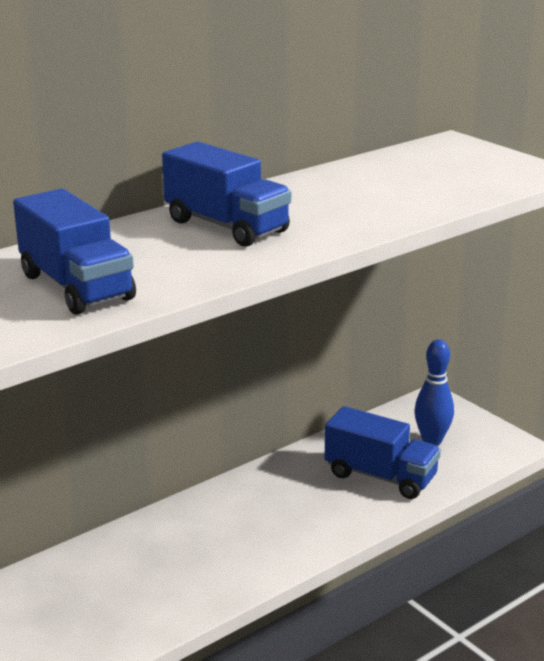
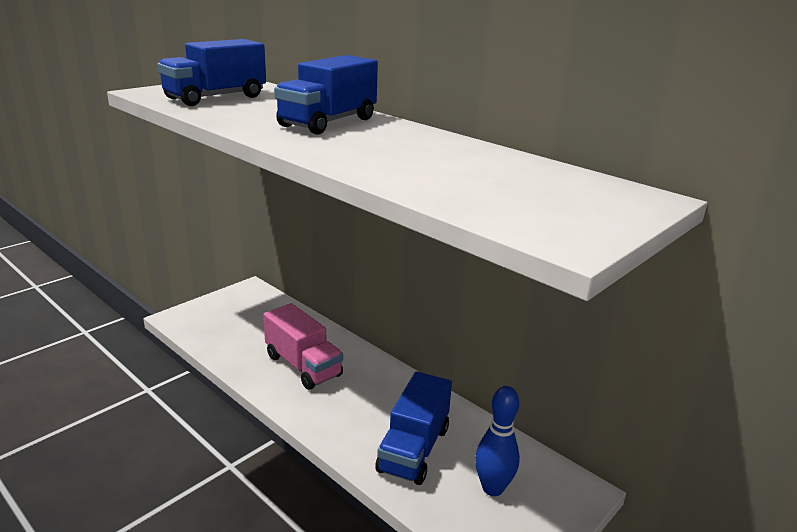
camera: 80 degrees right, 0 degrees up
(221, 544) = (303, 366): none -> pink truck

